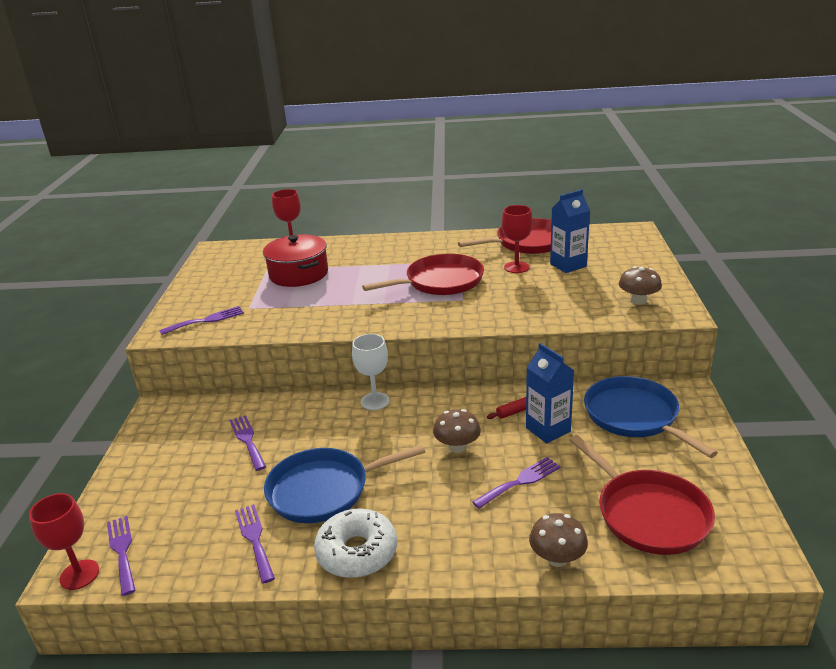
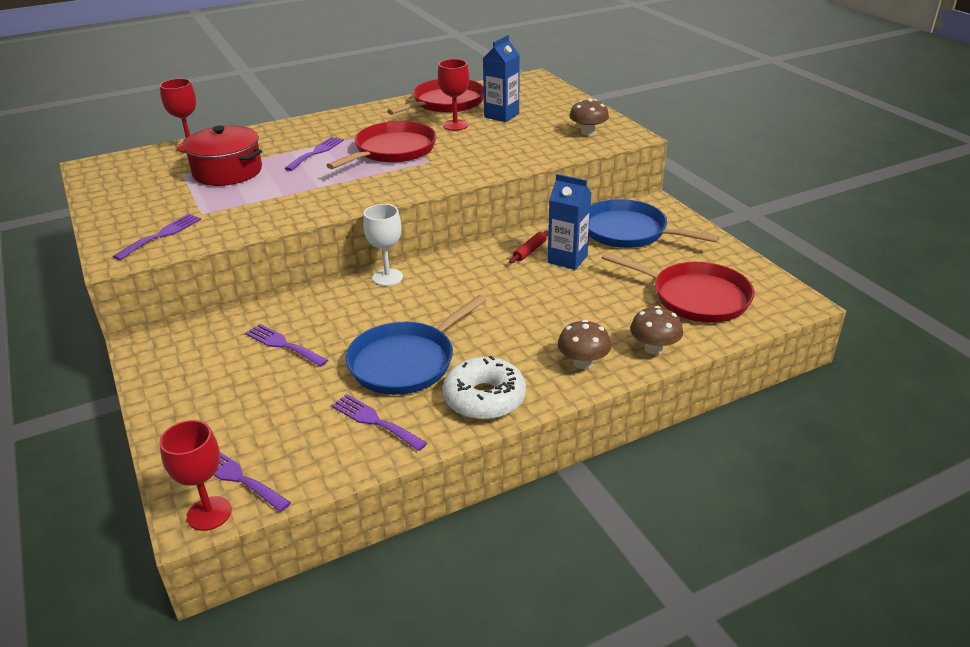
camera: 30 degrees left, 5 degrees up
(457, 447) = (500, 293): brown mushroom -> brown mushroom (583, 363)
(520, 481) = (578, 304): purple fork -> purple fork (316, 152)

